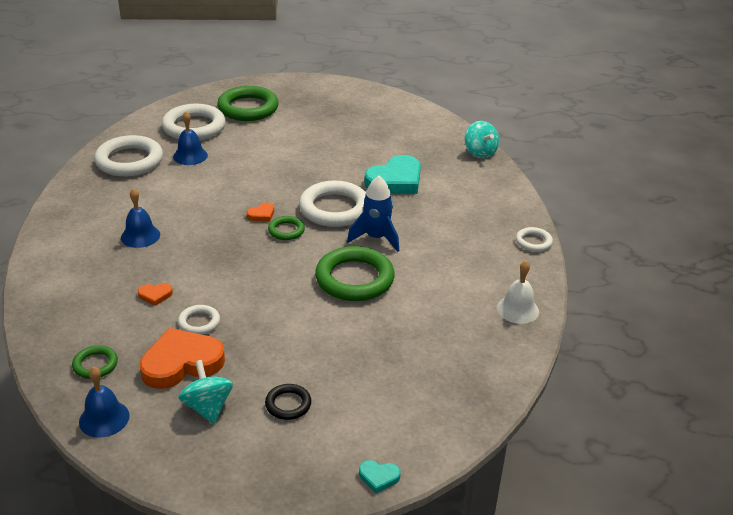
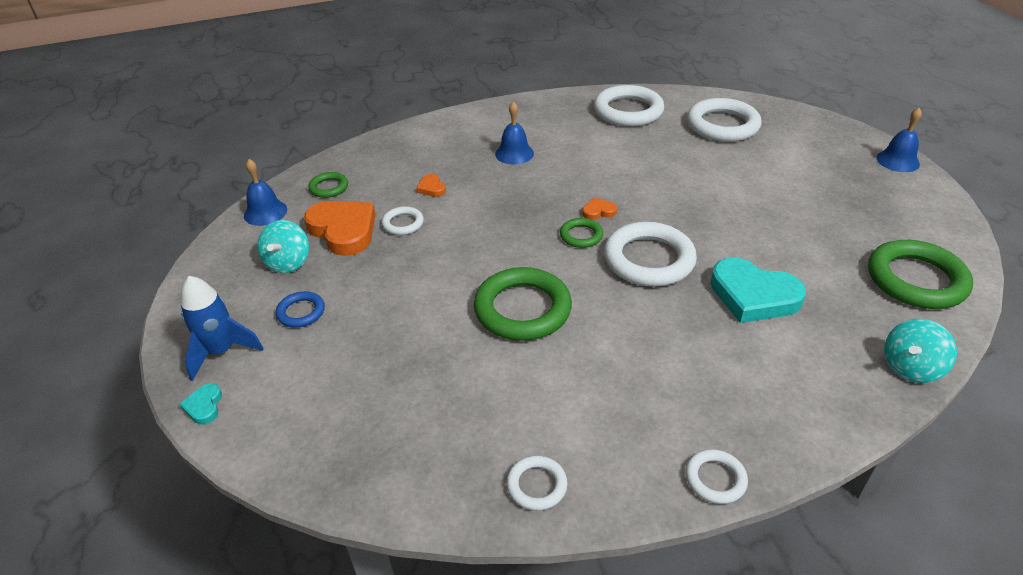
camera: 75 degrees right, 5 degrees up
(190, 156) = (667, 139): blue bell -> blue bell (897, 161)
(207, 407) = (288, 263): turquoise spinning top -> turquoise spinning top turned 135 degrees clockwise
(248, 108) = (797, 145): green ring -> green ring (916, 280)
(261, 214) = (598, 211): orange heart -> orange heart turned 135 degrees clockwise
(288, 404) = (301, 312): black ring -> blue ring
(376, 238) = (613, 308): blue rocket -> blue rocket (221, 351)
(517, 309) = (536, 485): white bell -> white ring

